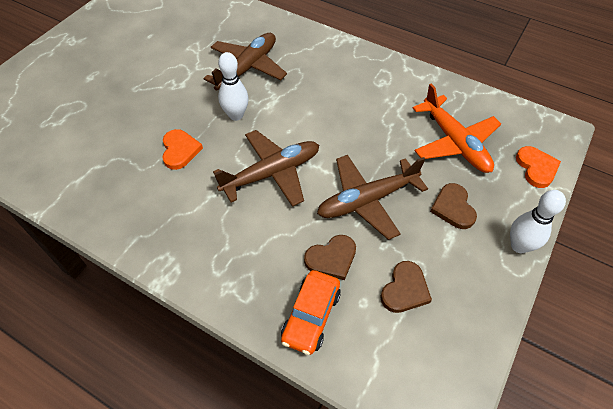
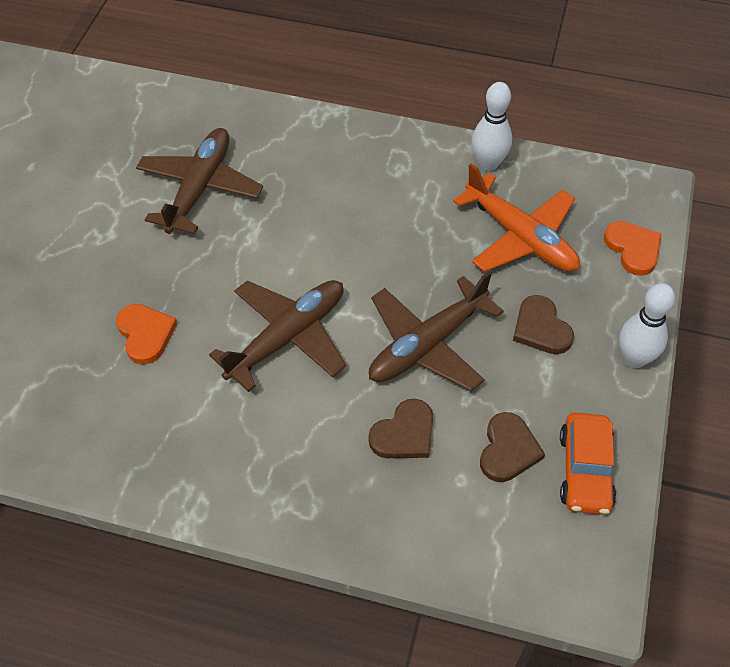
camera: 15 degrees left, 0 degrees up
(236, 115) = (208, 264): white bowling pin -> white bowling pin (488, 163)
(311, 316) = (400, 514): orange car -> orange car (585, 470)

